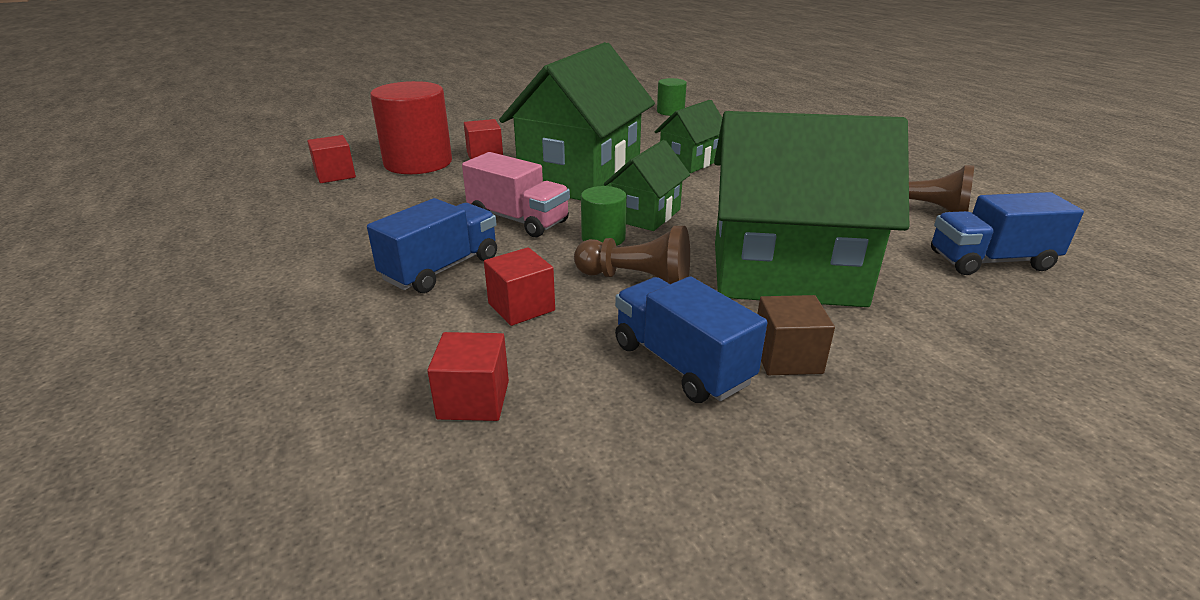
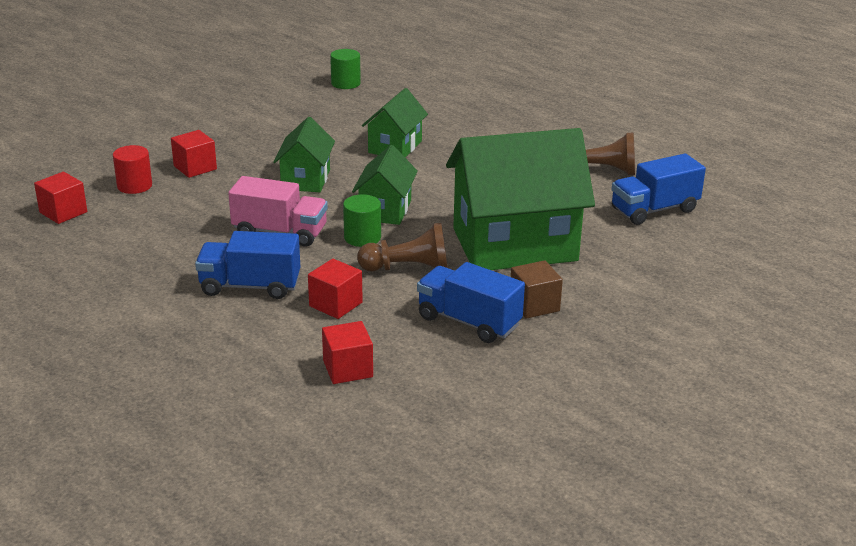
camera: 20 degrees left, 0 degrees up
(418, 163) = (134, 186): red cylinder -> red cylinder, size x0.51
(441, 269) = (250, 286): blue truck -> blue truck turned 105 degrees counterclockwise
(581, 177) = (306, 179): green house -> green house, size x0.51

